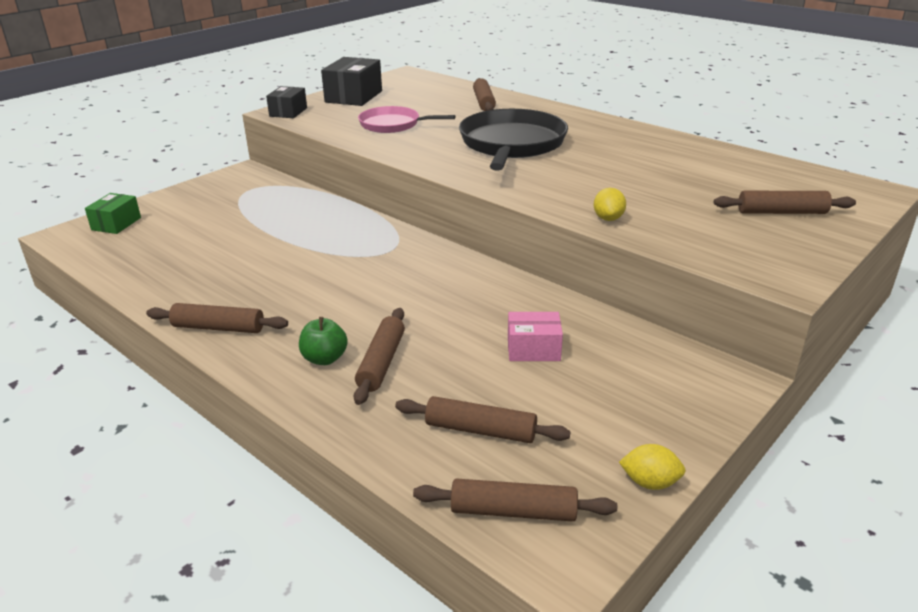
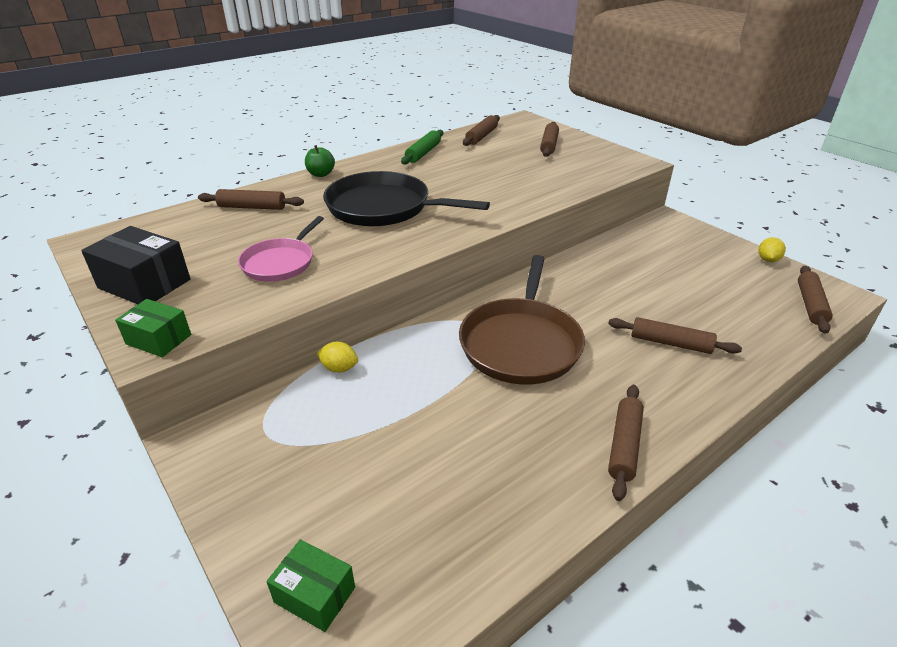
camera: 80 degrees left, 5 degrees up
(288, 112) = (158, 339): black box -> green box
(324, 359) = (669, 373): green apple -> green apple (321, 174)
(367, 271) = (521, 343): none -> brown pan
(480, 430) = (740, 307): brown rolling pin -> brown rolling pin (481, 136)
(533, 349) = (644, 276): pink box -> none
(608, 218) = (550, 193): yellow lemon -> yellow lemon (339, 368)
(669, 146) = (423, 153): none -> green rolling pin

